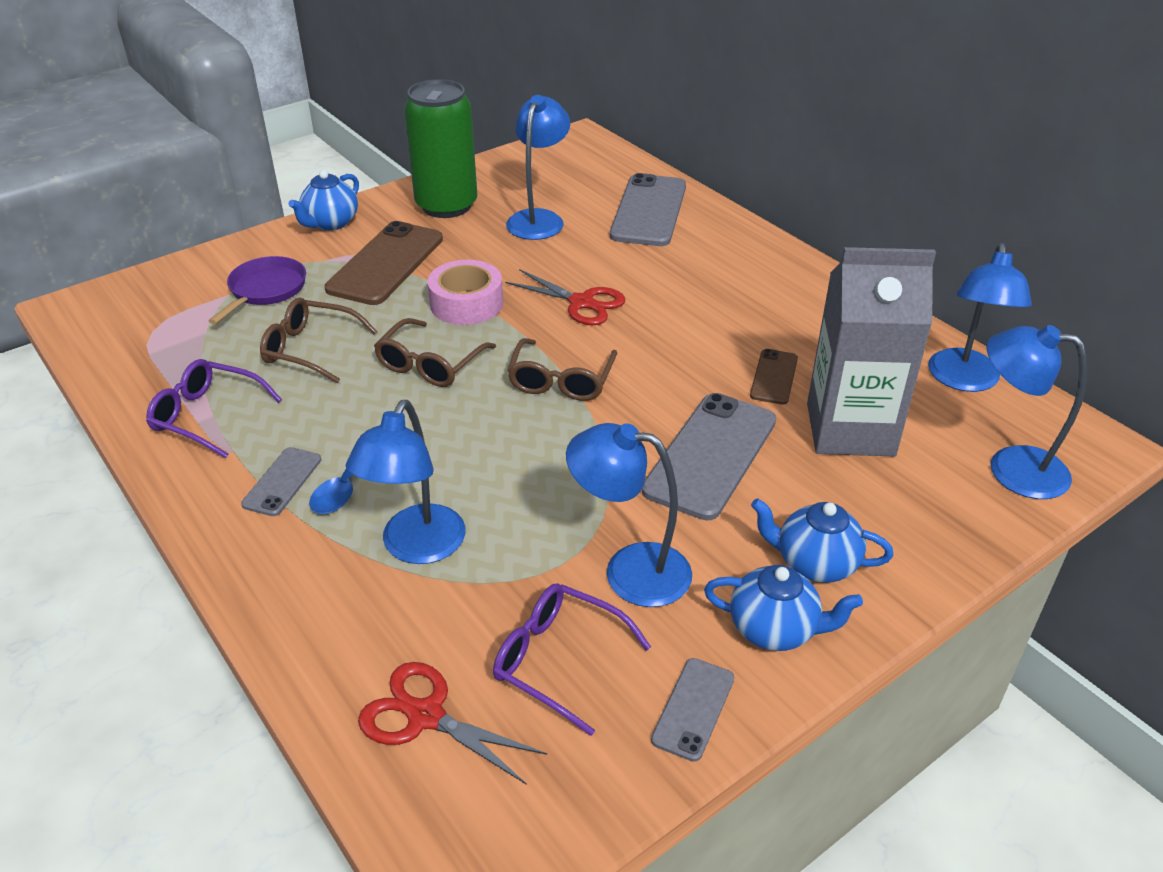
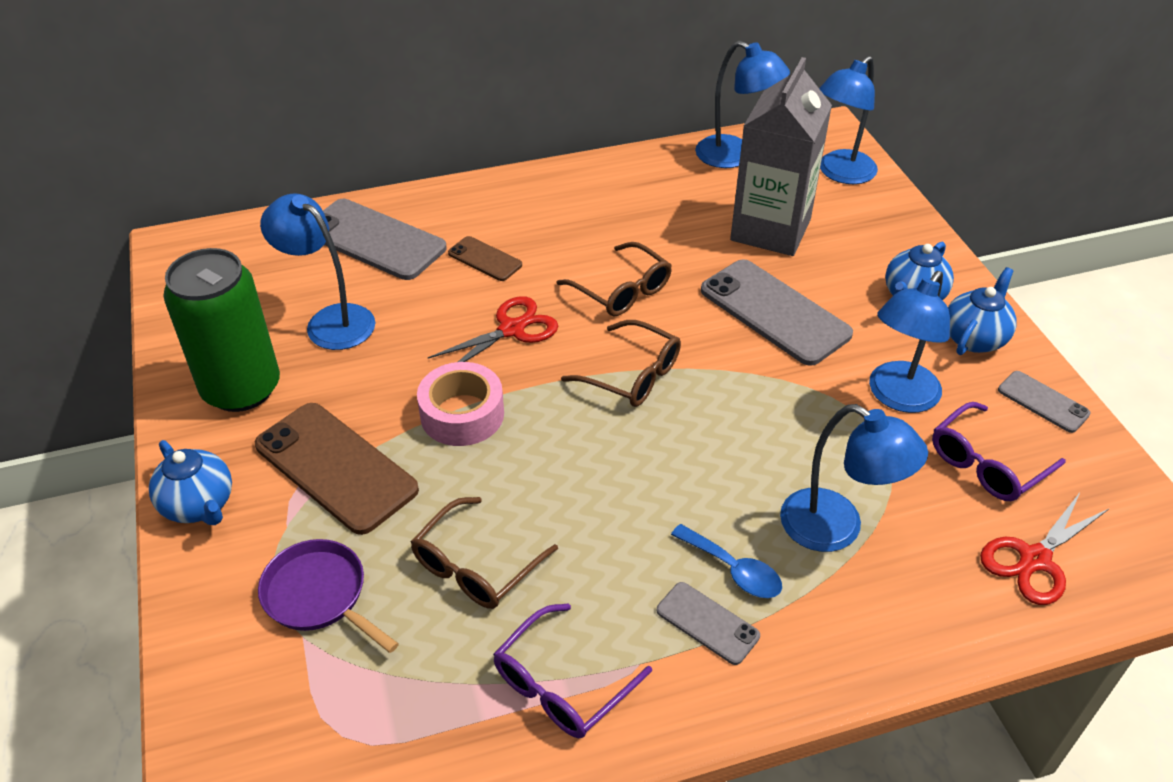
camera: 70 degrees left, 5 degrees up
(430, 364) = (558, 465): brown glasses -> brown glasses (622, 290)
(774, 377) = (687, 246): brown phone -> brown phone (485, 259)

